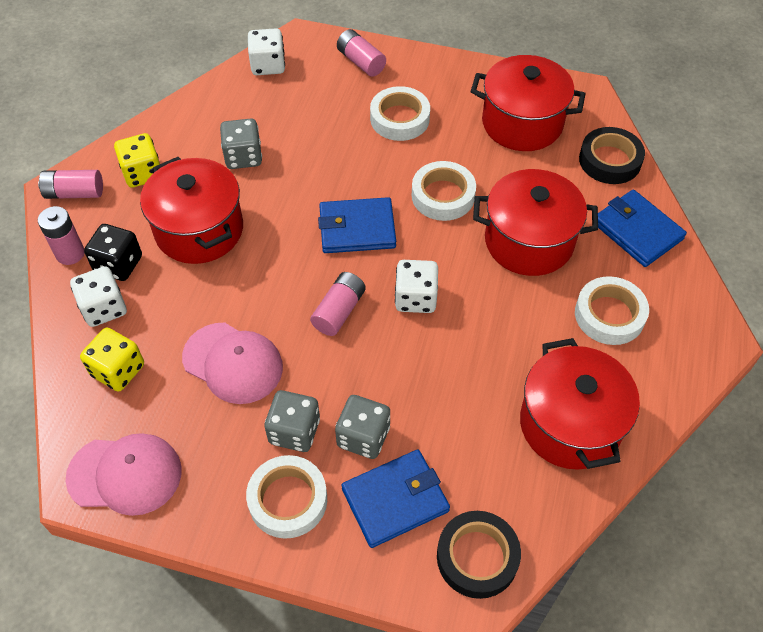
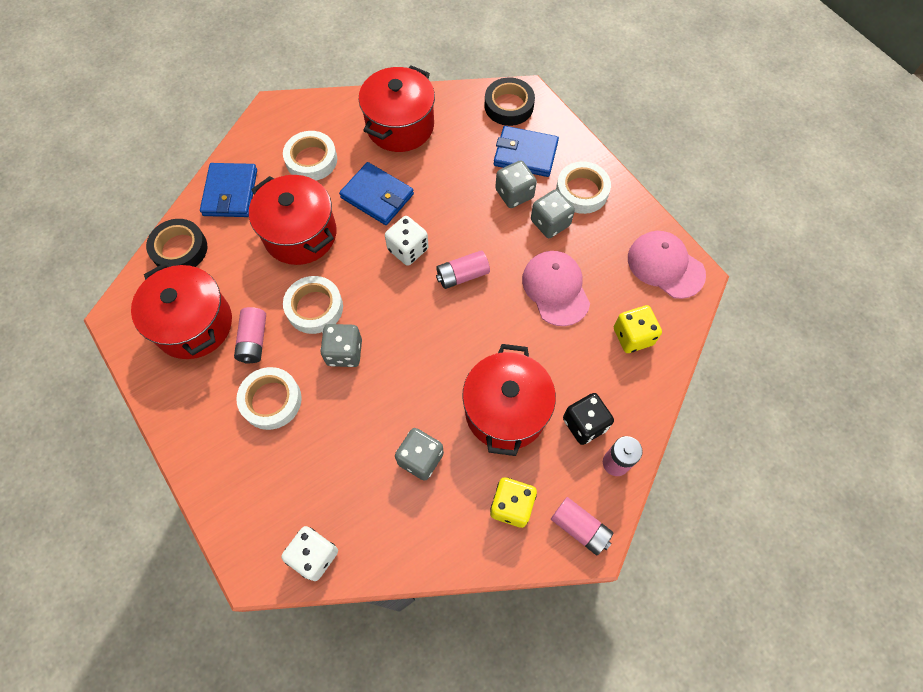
camera: 140 degrees left, 10 degrees up
(104, 308) = (616, 392): white dice -> none
(357, 229) = (396, 326): blue wallet -> blue wallet (377, 196)
(361, 62) = (236, 491): pink battery -> pink battery (253, 340)
(380, 182) = (344, 352): none -> grey dice

